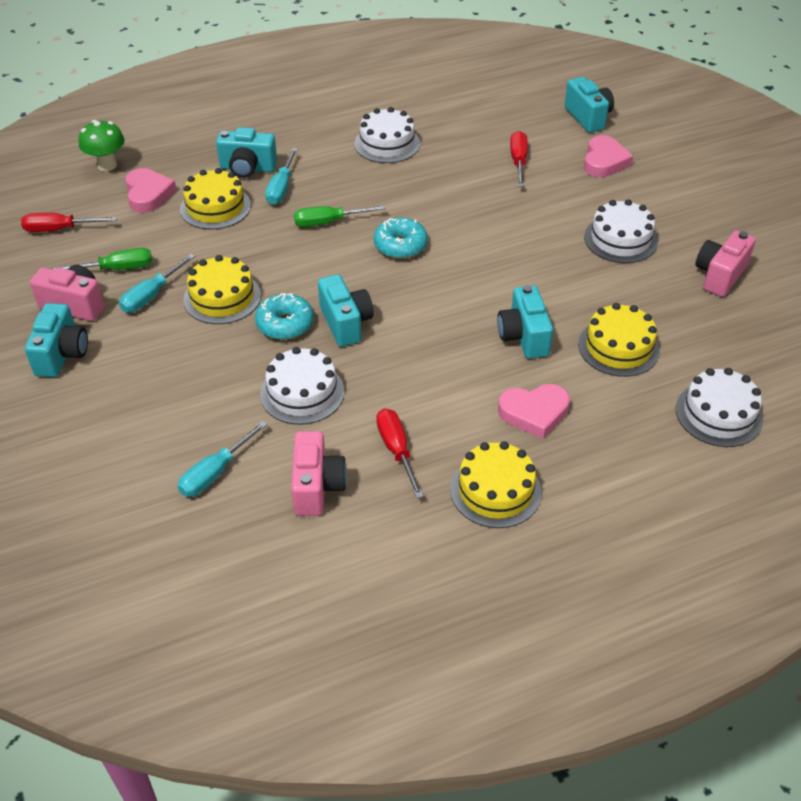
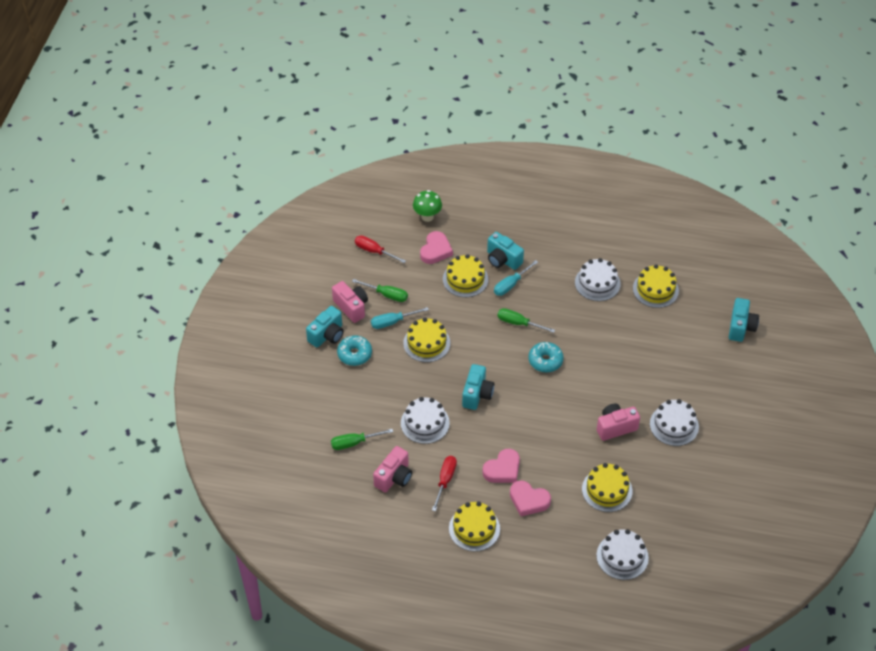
camera: 35 degrees right, 5 degrees up
(215, 473) = (354, 443): turquoise screwdriver -> green screwdriver
(285, 324) = (446, 377): turquoise donut -> turquoise donut (354, 354)
(460, 122) = (655, 289): none -> yellow cake
(518, 161) = (665, 338): red screwdriver -> none
(523, 337) = (562, 455): turquoise camera -> none
(604, 161) = (718, 366): pink heart -> pink heart (503, 469)
(719, 275) = (708, 480): pink camera -> pink camera (615, 427)

